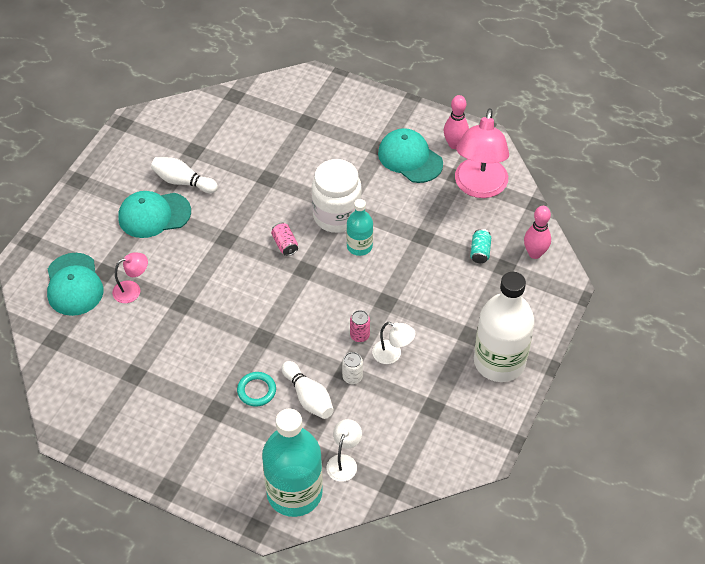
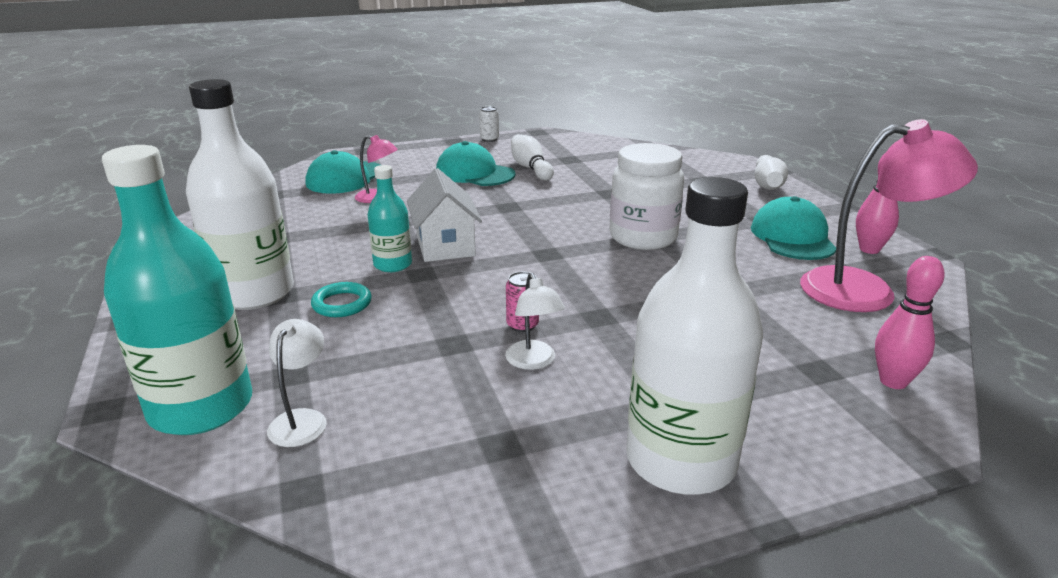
camera: 45 degrees right, 25 degrees down
(199, 421) = (254, 293): none -> white bottle
(242, 305) = (445, 245): none -> white house
(285, 244) = (556, 231): pink can -> none
(308, 397) = (378, 339): white bowling pin -> white bowling pin (767, 184)
(344, 462) = (302, 419): white lamp -> white lamp turned 60 degrees counterclockwise
(352, 377) = (453, 352): white can -> white can (489, 139)
(359, 246) = (635, 265): turquoise bottle -> turquoise bottle (393, 264)
(479, 187) = (866, 290): pink lamp -> pink lamp turned 150 degrees counterclockwise
(480, 252) = (797, 339): turquoise can -> none

